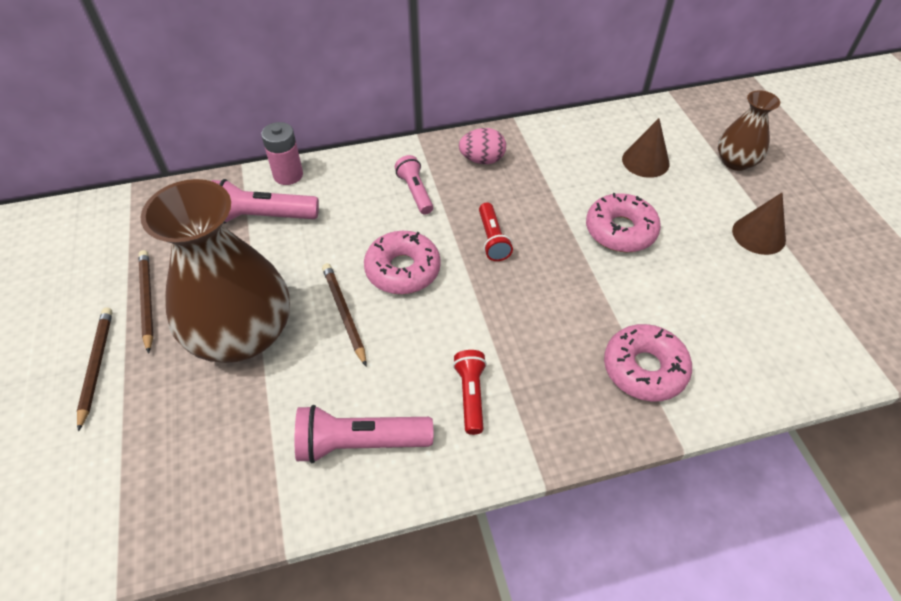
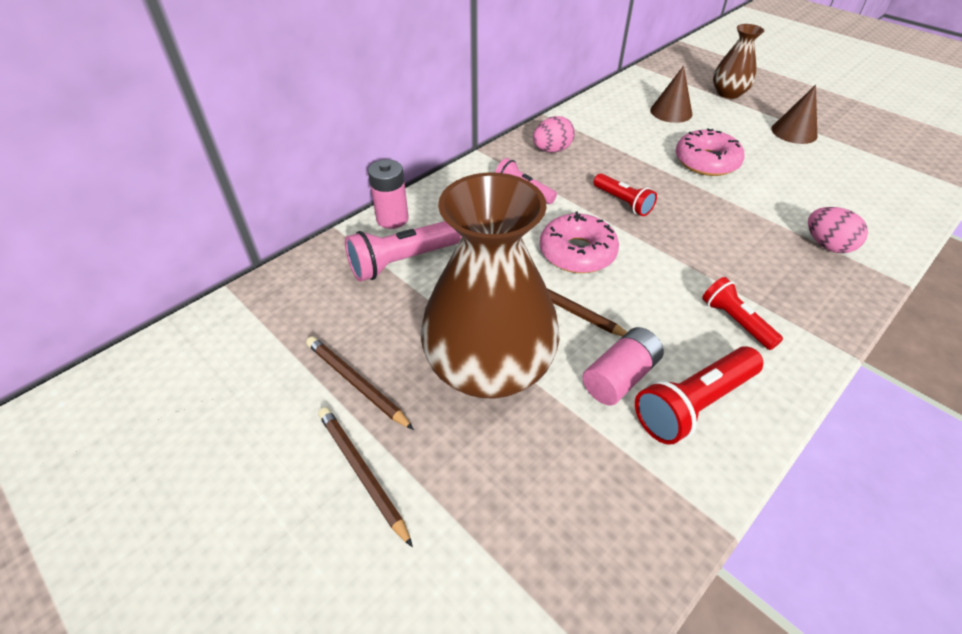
camera: 30 degrees left, 5 degrees down
(327, 392) = (620, 377): none -> pink battery
(360, 443) = (693, 404): pink flashlight -> red flashlight
(644, 369) = (827, 245): pink donut -> pink egg

